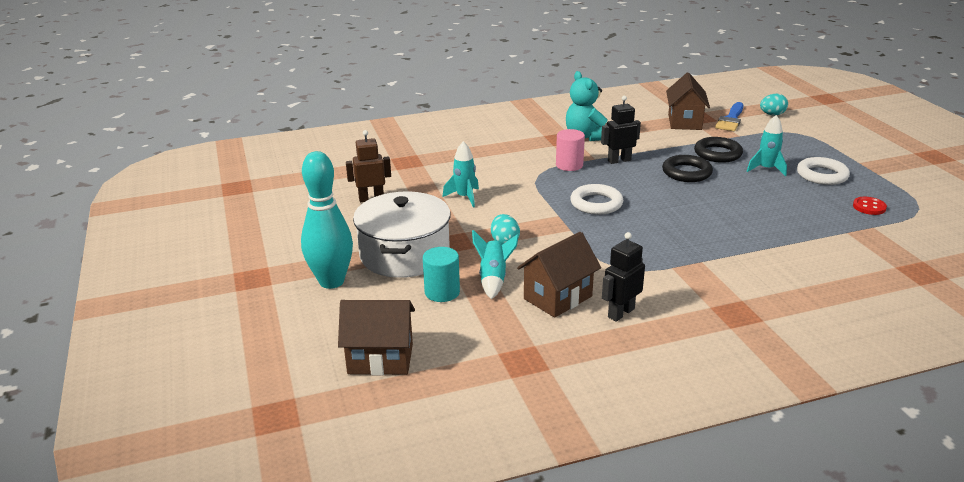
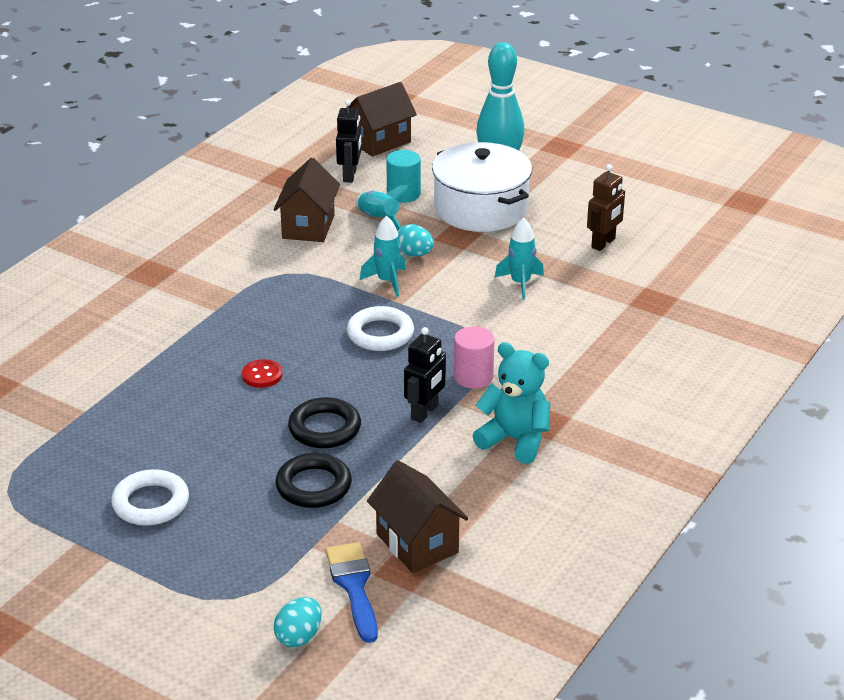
camera: 140 degrees right, 5 degrees up
(620, 313) = (245, 235): black robot -> black robot (350, 175)
(766, 169) = (229, 482): turquoise rocket -> turquoise rocket (387, 281)
(869, 207) = (70, 465): red button -> red button (262, 375)

